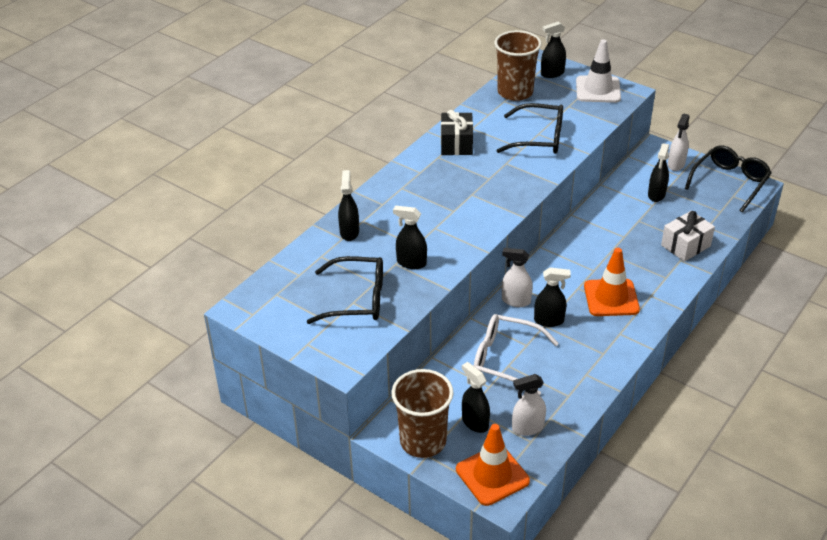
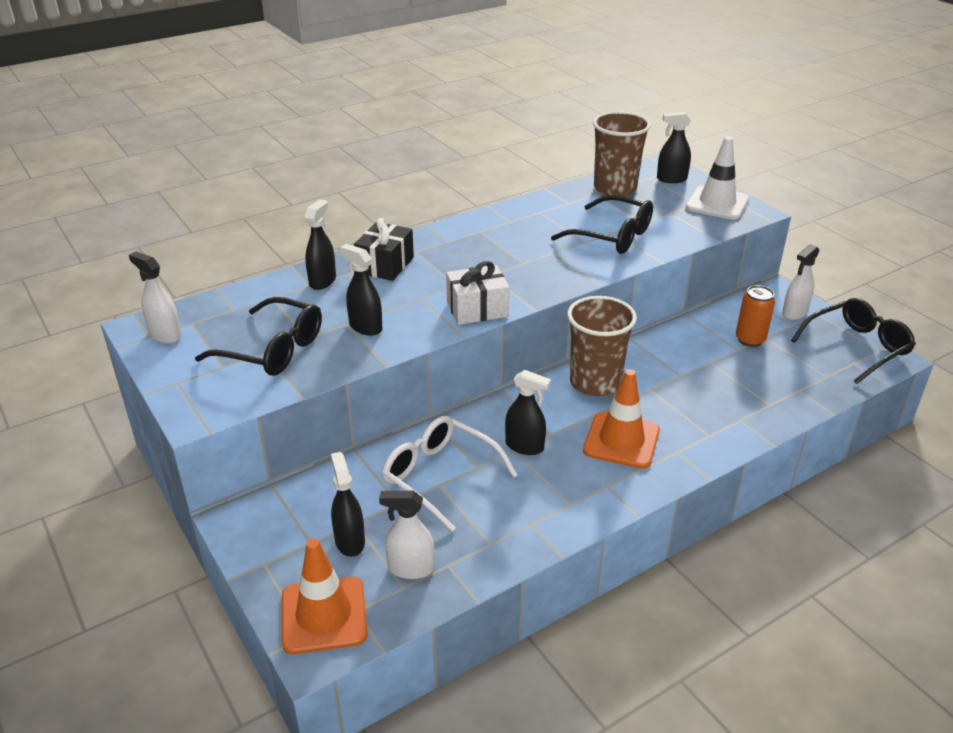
camera: 20 degrees right, 5 degrees down
(423, 441) = (271, 544): brown cup -> brown cup (595, 382)
(456, 144) = (511, 223): black gift -> black gift (385, 265)
(516, 301) = (498, 413): white spray bottle -> white spray bottle (165, 335)
(656, 195) = (750, 340): black spray bottle -> orange can
(685, 245) = (757, 404): white gift -> white gift (477, 309)

